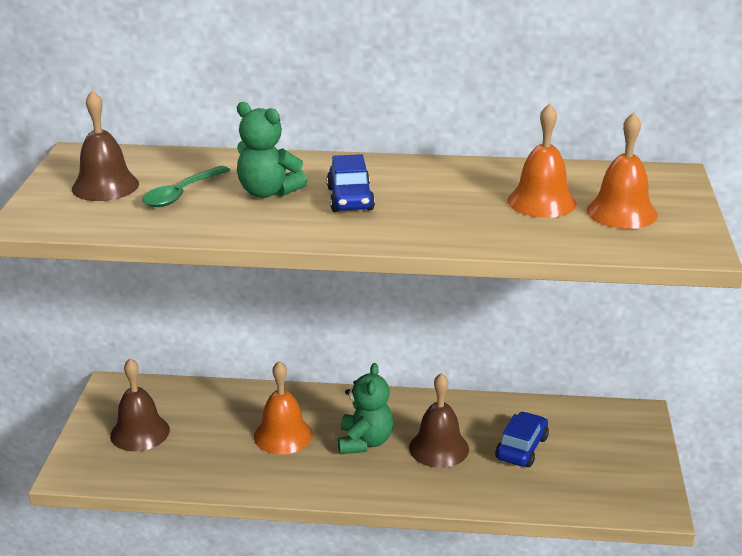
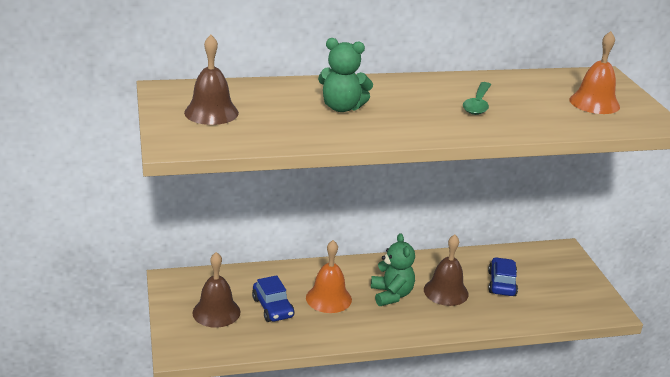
camera: 20 degrees left, 0 degrees up
(181, 194) = (277, 114): green spoon -> green spoon (477, 104)
(350, 199) = (406, 108): blue car -> blue car (273, 308)
(541, 202) = (537, 100): orange bell -> none

